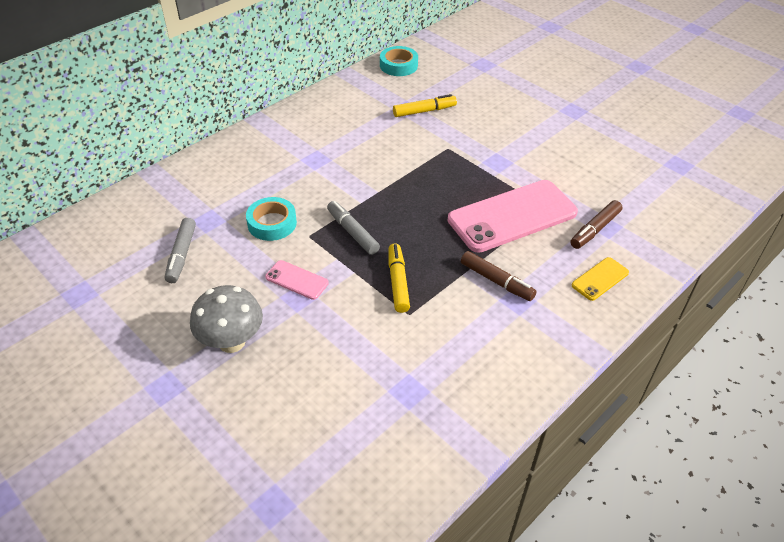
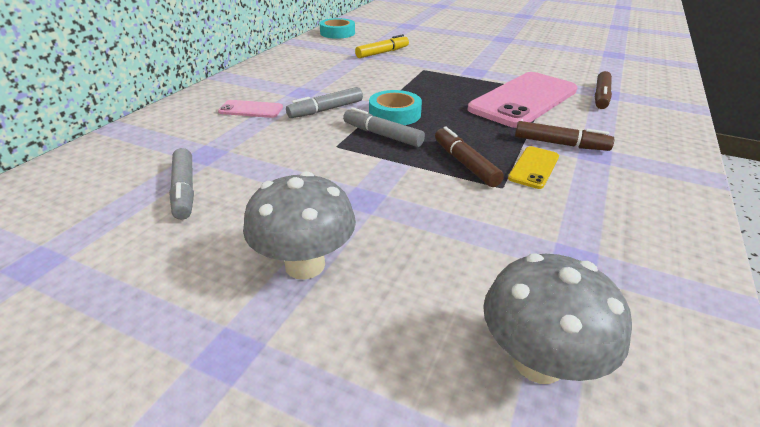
camera: 20 degrees left, 10 degrees down
(272, 223) = (286, 143): turquoise tape -> turquoise tape (395, 114)
(297, 280) = (349, 184): pink phone -> pink phone (251, 109)
(323, 188) = (326, 110): none -> grey marker
(327, 447) = (538, 362): none -> grey mushroom
(398, 282) = (465, 163): yellow marker -> brown marker
(600, 279) = (646, 125): yellow phone -> yellow phone (533, 167)

